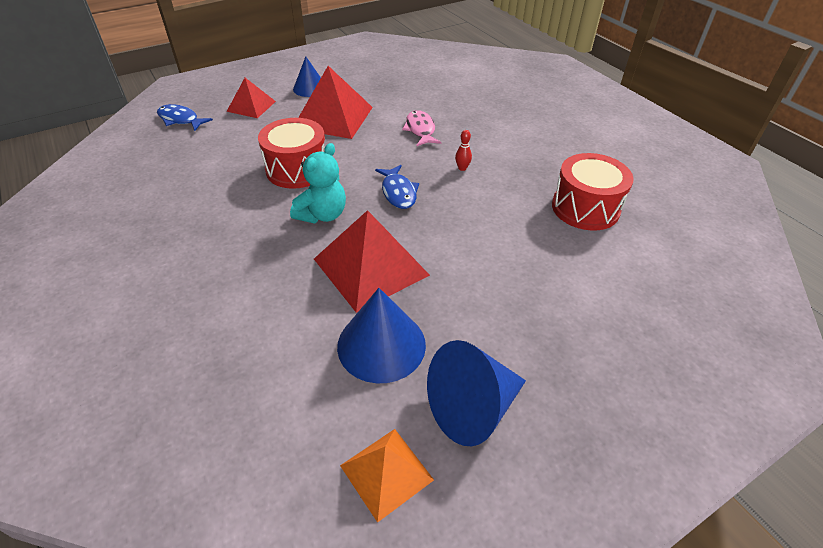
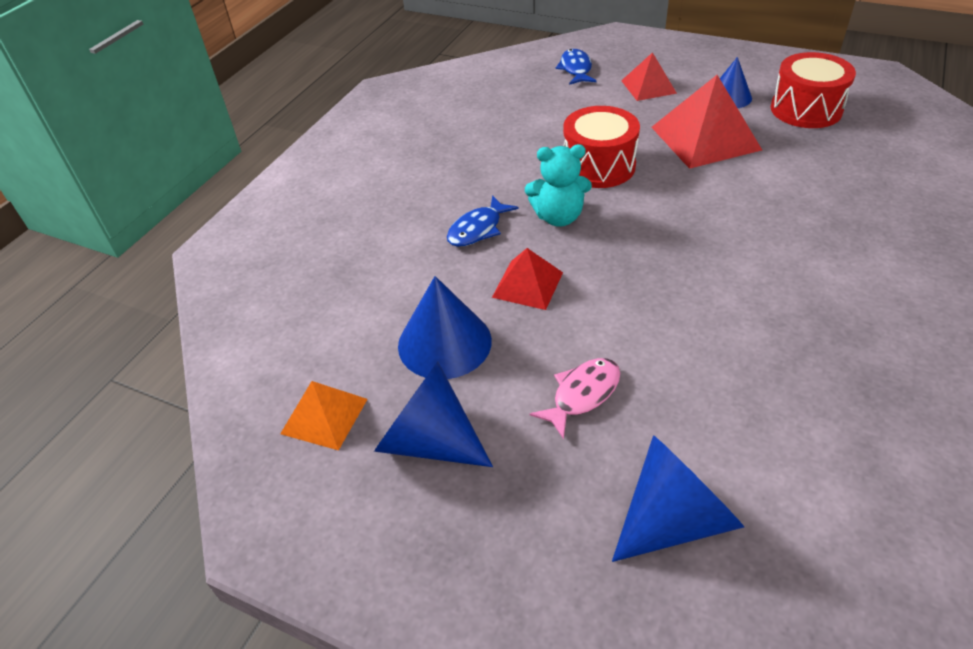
camera: 60 degrees right, 0 degrees up
(371, 267) = (527, 284): red pyramid -> red pyramid, size x0.58
(398, 192) = (649, 244): blue fish -> blue fish (478, 229)
(420, 130) = (774, 202): pink fish -> pink fish (582, 395)
(462, 168) = (752, 267): red bowling pin -> none
(585, 208) = (823, 406): red drum -> red drum (806, 109)
(624, 312) = (674, 518): none -> blue cone

